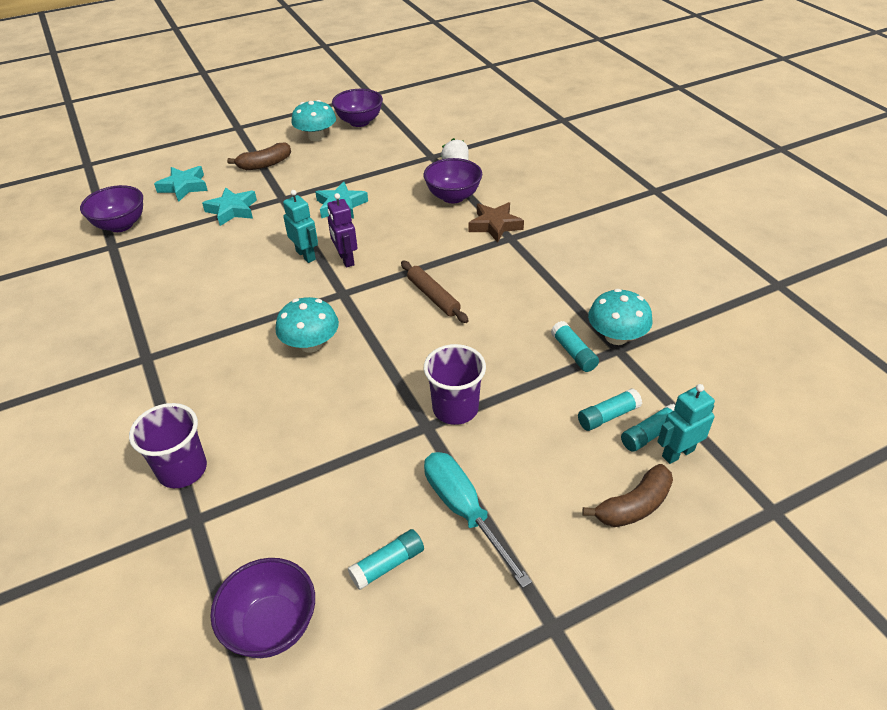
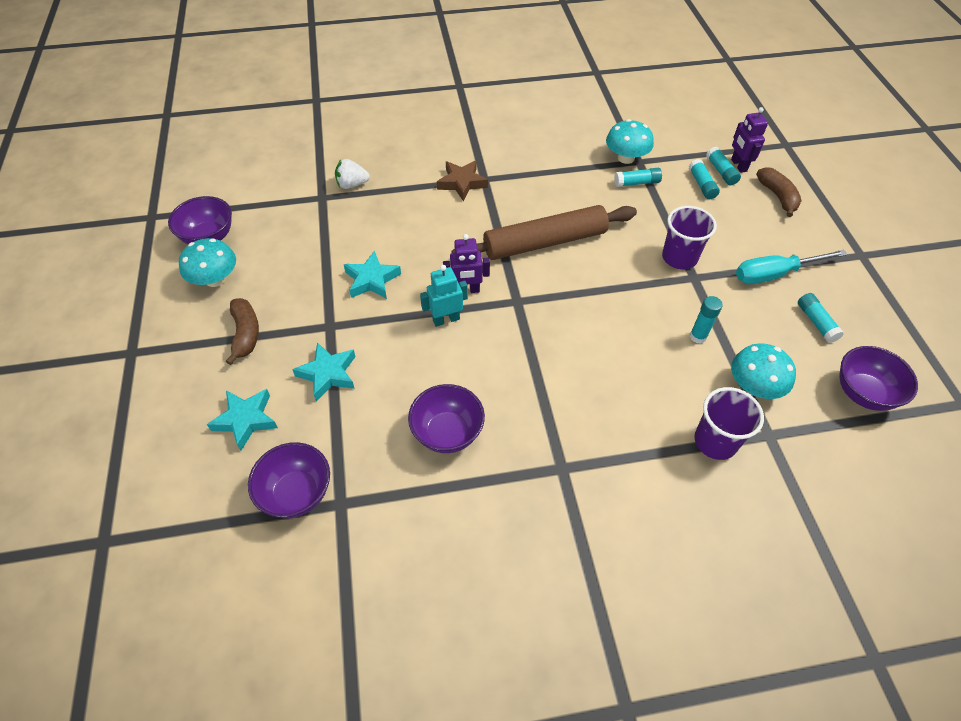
camera: 75 degrees left, 10 degrees up
(311, 344) = (581, 333): turquoise mushroom -> turquoise mushroom (754, 386)
(330, 440) = (698, 336): none -> turquoise glue stick
(433, 296) = (545, 242): brown rolling pin -> brown rolling pin, size x1.92
(453, 197) = (402, 198): purple bowl -> purple bowl (447, 433)
(677, 453) = (738, 165): turquoise robot -> purple robot

